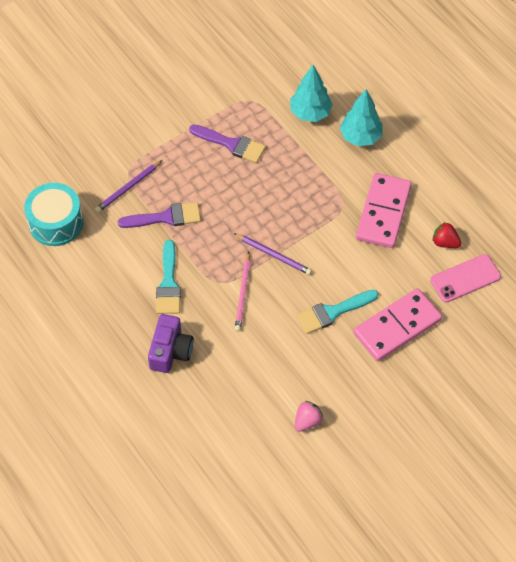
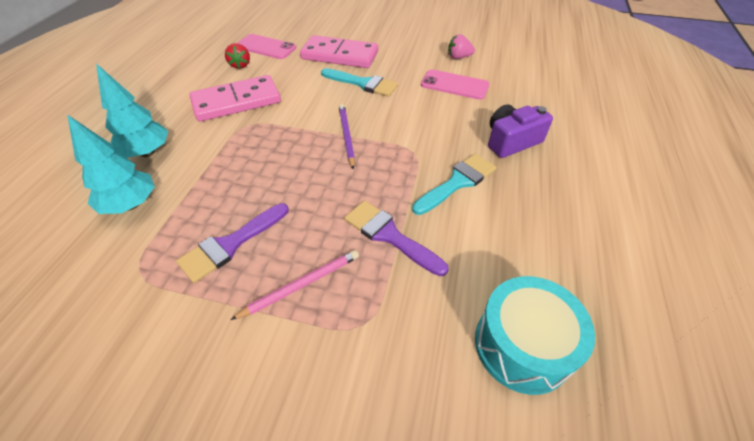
camera: 130 degrees left, 10 degrees down
(128, 188) = (388, 303): purple pencil -> none
(231, 144) = (231, 244): purple brush -> purple brush turned 120 degrees counterclockwise
(243, 293) = (405, 133): pink pencil -> pink pencil (301, 285)
(269, 377) = (454, 85): none -> pink phone

